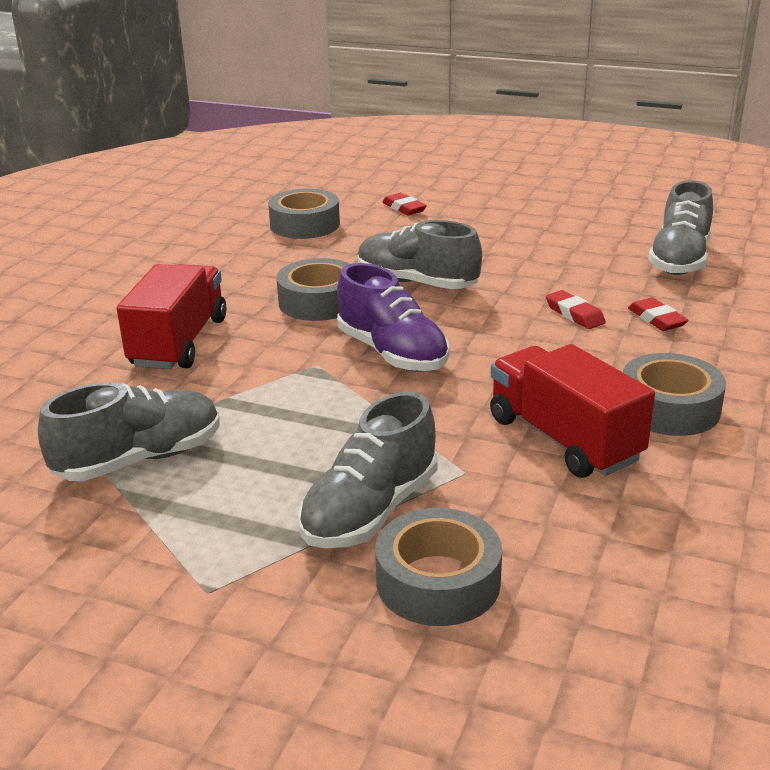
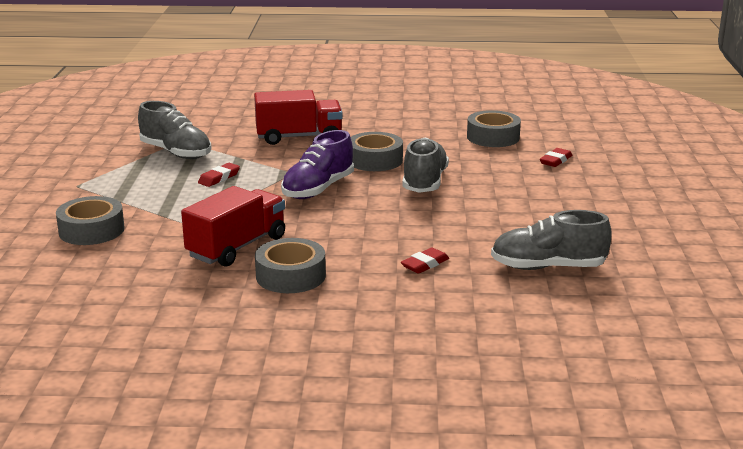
camera: 70 degrees right, 5 degrees down
(370, 511) = (147, 207): grey shoe -> none
(574, 314) = (412, 236): red eraser -> red eraser (219, 178)

